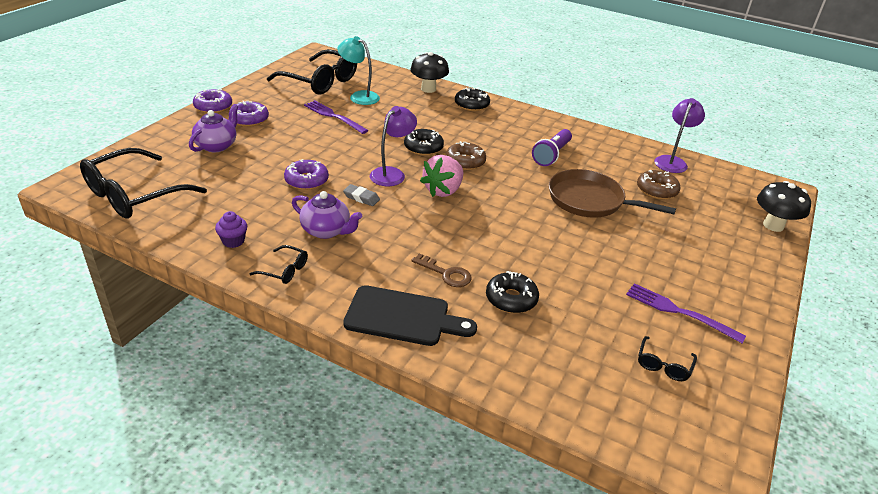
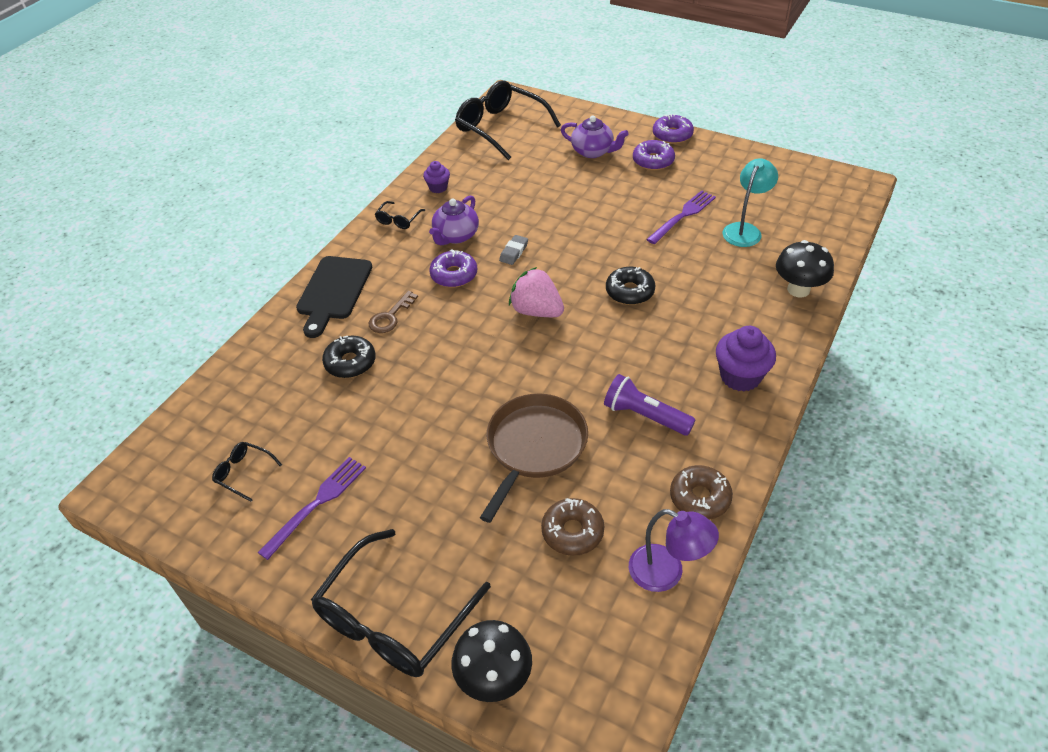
camera: 95 degrees right, 10 degrees up
(306, 180) = (539, 214): purple donut -> purple donut (454, 275)
(320, 81) = (771, 195): black glasses -> black glasses (394, 618)
(392, 173) = (565, 270): purple lamp -> none
(465, 162) = (605, 328): brown donut -> brown donut (700, 498)
(471, 105) = (767, 334): black donut -> none
(511, 119) = (740, 376): none -> purple cupcake

